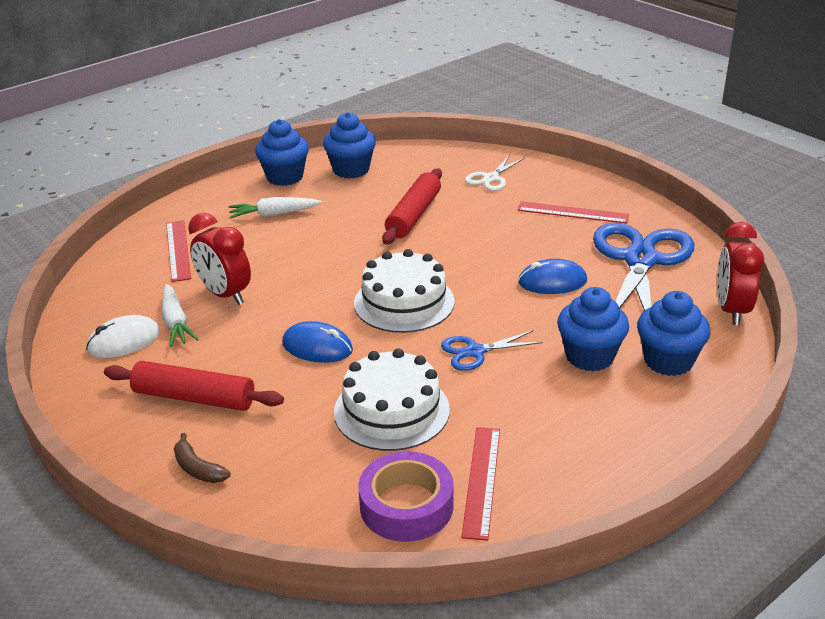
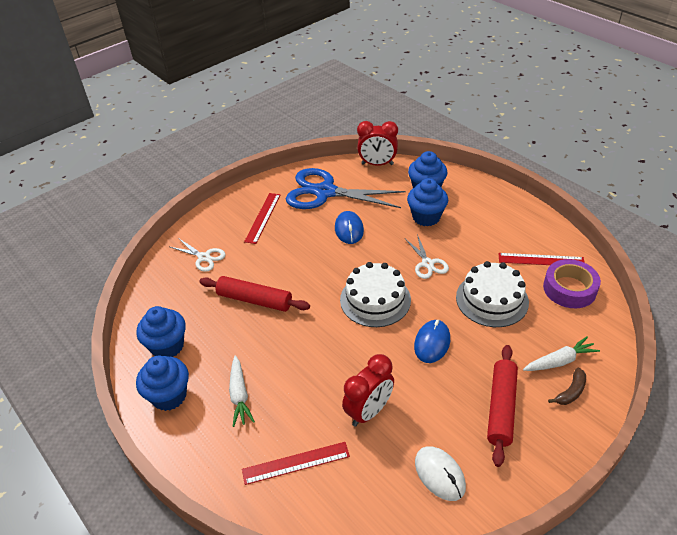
camera: 90 degrees left, 10 degrees up
(176, 323) = (410, 440): white carrot -> white carrot (559, 361)
(475, 352) = (427, 263): blue scissors -> white scissors

